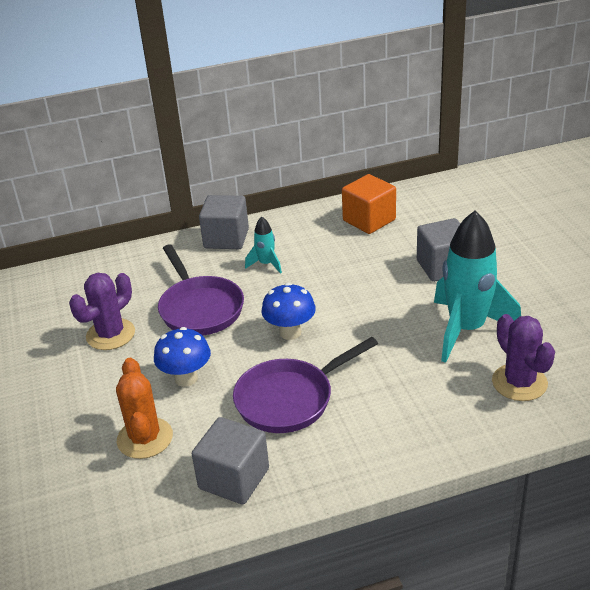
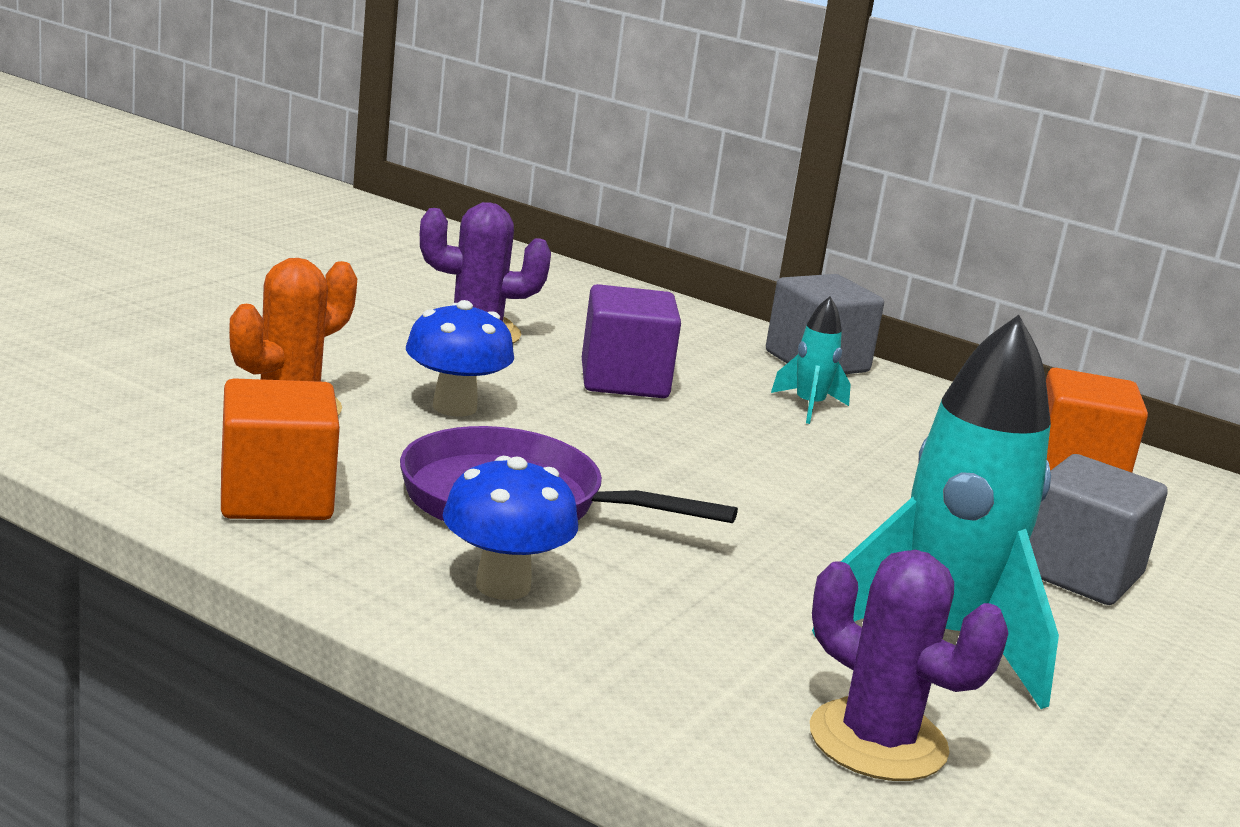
camera: 45 degrees right, 15 degrees down
(200, 308) = (624, 380): purple pan -> purple cube
(234, 478) = (276, 497): grey cube -> orange cube
(290, 332) = (675, 465): blue mushroom -> blue mushroom (503, 586)
(519, 383) = (878, 741): purple cactus -> purple cactus turned 75 degrees counterclockwise

